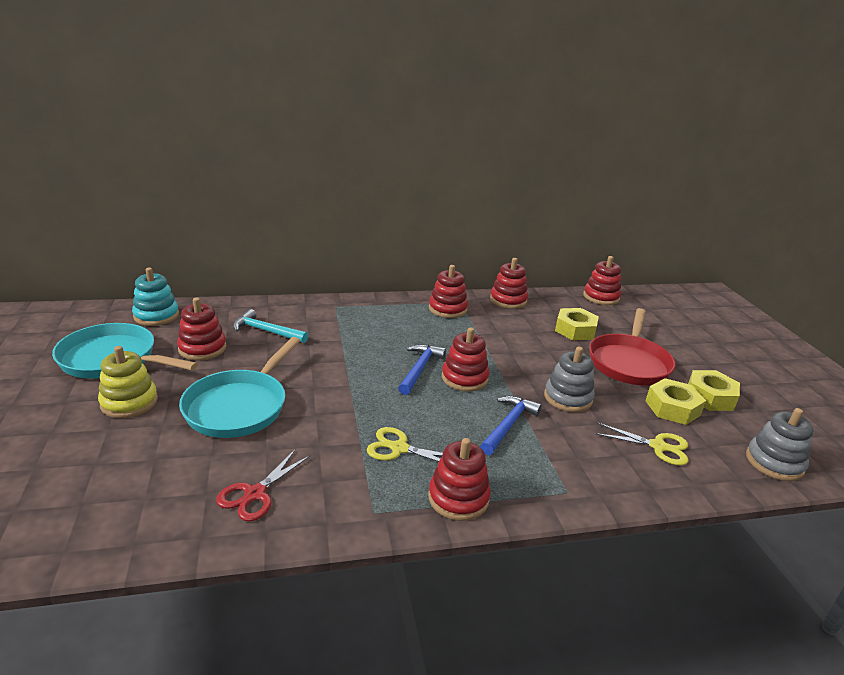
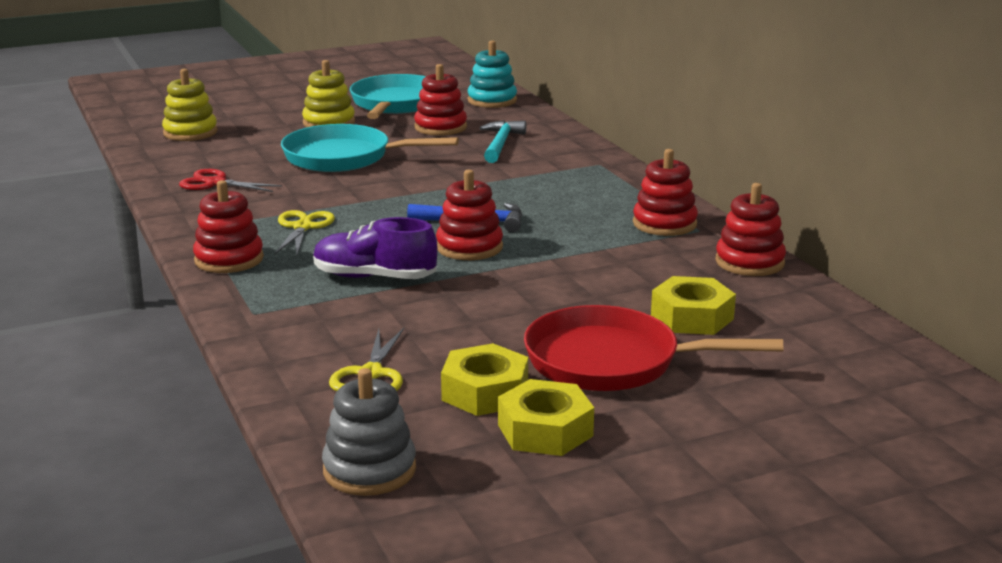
camera: 80 degrees right, 5 degrees down
(62, 504) = (190, 132): none -> yellow stacking toy
(508, 425) = (374, 277): blue hammer -> purple shoe
(568, 398) = (463, 312): grey stacking toy -> none
(601, 297) = (871, 342): red stacking toy -> none

